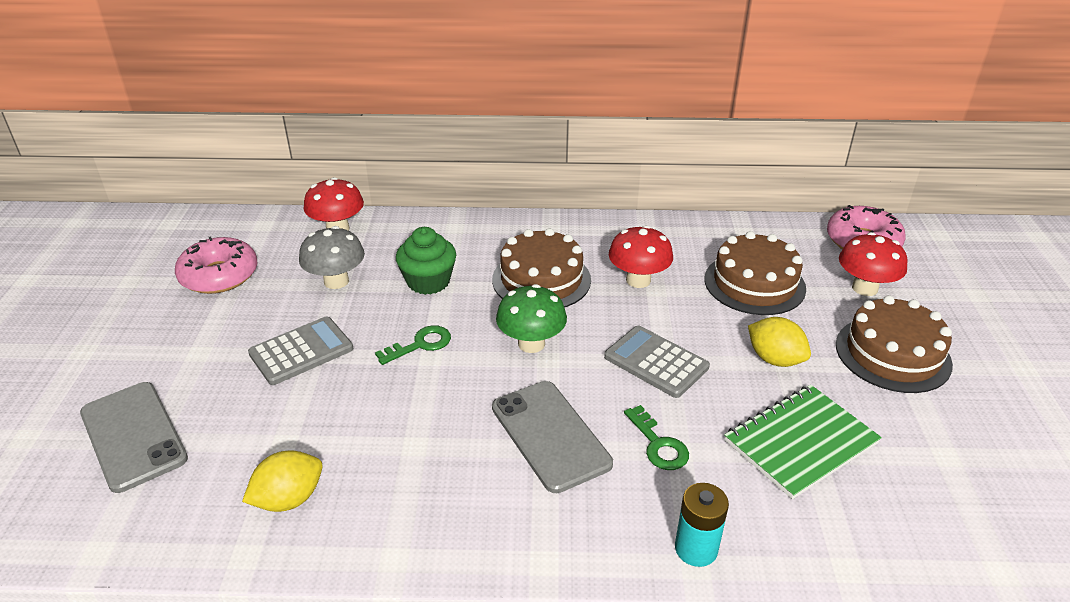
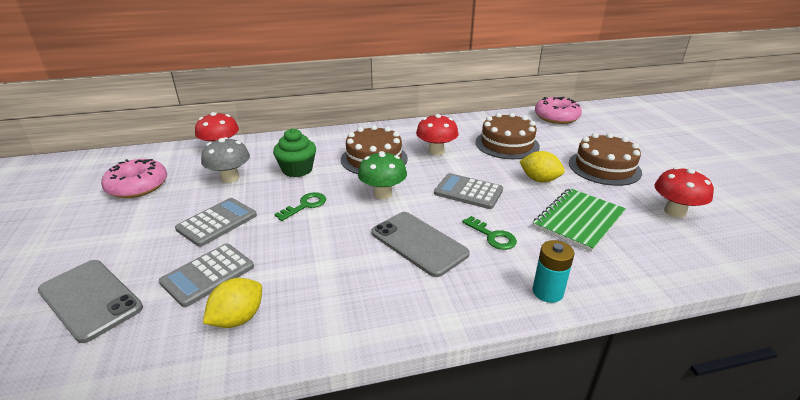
camera: 15 degrees left, 5 degrees down
(270, 429) = (208, 275): none -> grey calculator
(864, 288) = (570, 138): red mushroom -> red mushroom (675, 211)

